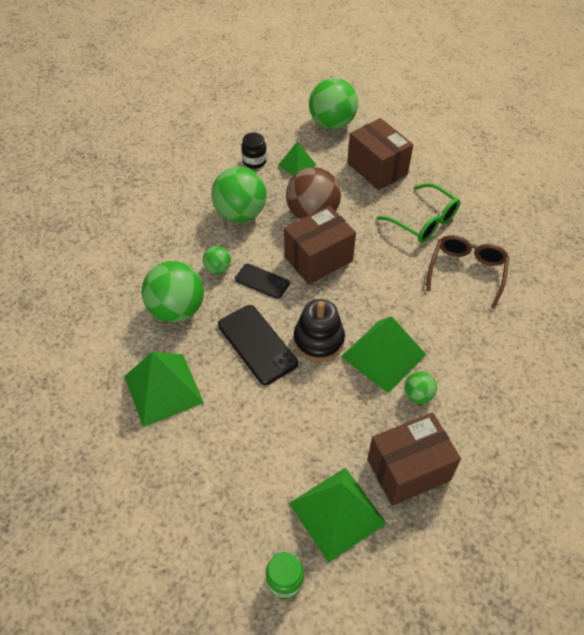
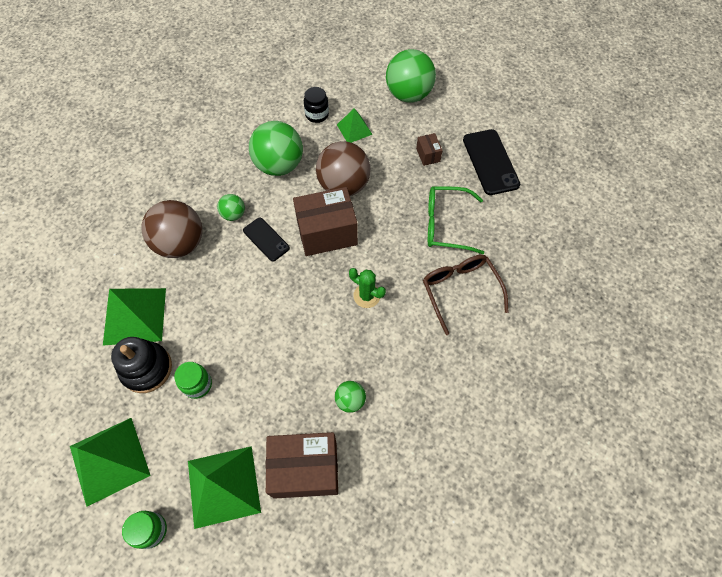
camera: 20 degrees right, 10 degrees up
(177, 309) = (180, 243): green ball -> brown ball
(257, 344) = (232, 300): black phone -> black phone (490, 162)
(262, 430) = (197, 384): none -> green jar
(318, 340) = (288, 314): black stacking toy -> black stacking toy (146, 368)
(377, 168) = (428, 155): brown box -> brown box, size x0.46
(383, 355) = (338, 350): green pyramid -> green pyramid (109, 460)
(385, 301) = (366, 296): none -> green cactus
(424, 221) = (445, 224): green glasses -> green glasses turned 120 degrees clockwise
(466, 271) = (460, 290): brown glasses -> brown glasses turned 60 degrees counterclockwise

